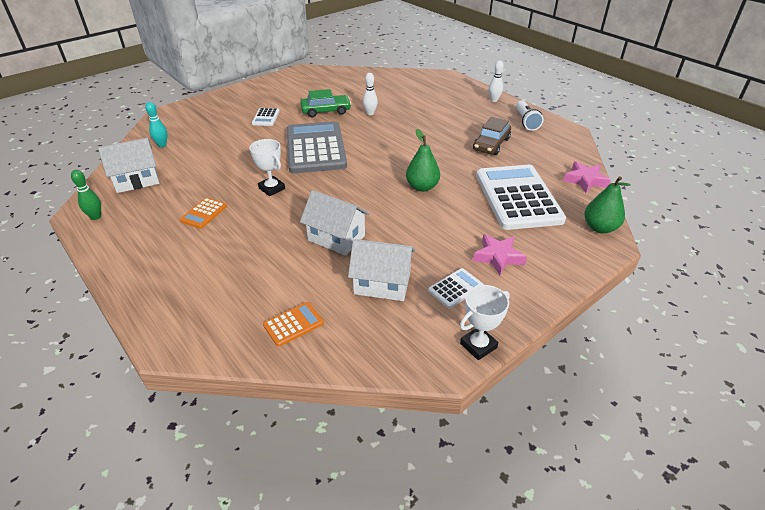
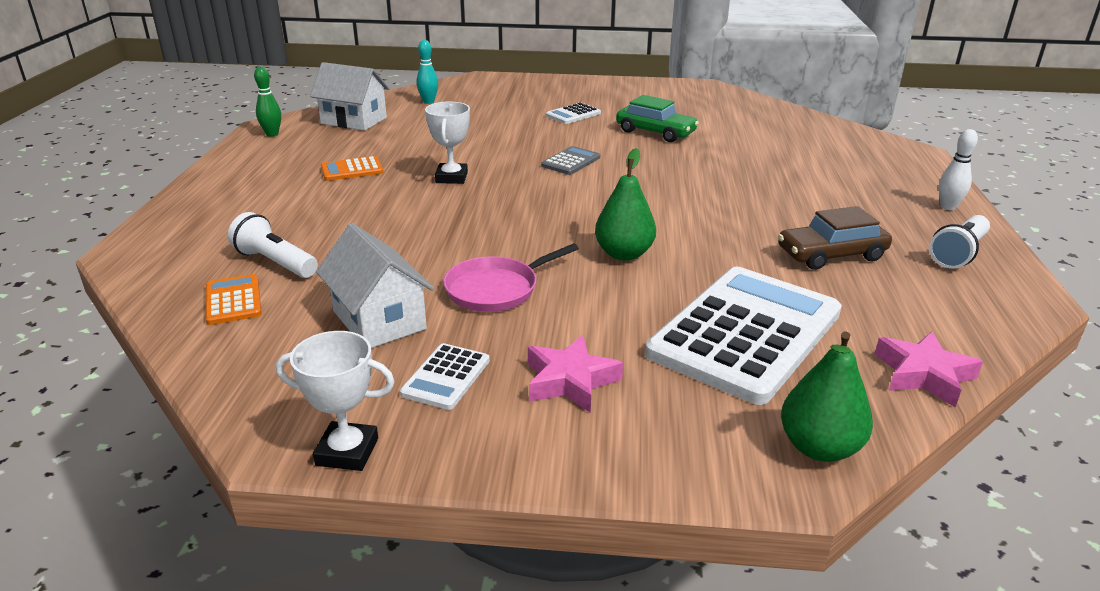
camera: 45 degrees right, 10 degrees down
(273, 291) = (275, 262): none -> white flashlight
(293, 324) = (233, 300): orange calculator -> orange calculator turned 120 degrees counterclockwise
(315, 148) = (571, 161): grey calculator -> grey calculator, size x0.42
(336, 238) = (423, 251): white house -> none
(370, 113) = (709, 154): white bowling pin -> none
(402, 236) = (496, 289): none -> pink pan
(455, 288) = (446, 377): white calculator -> white calculator turned 105 degrees clockwise

